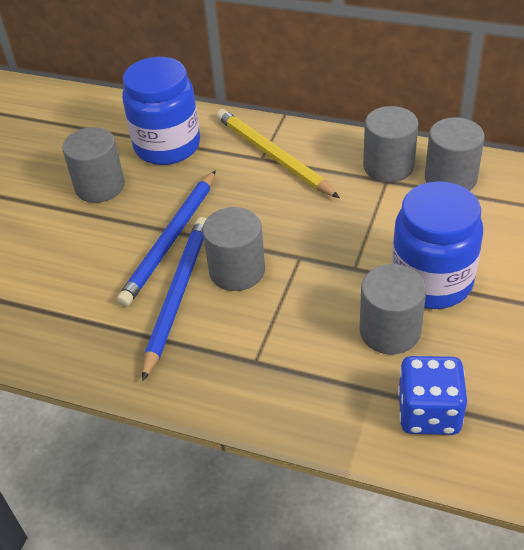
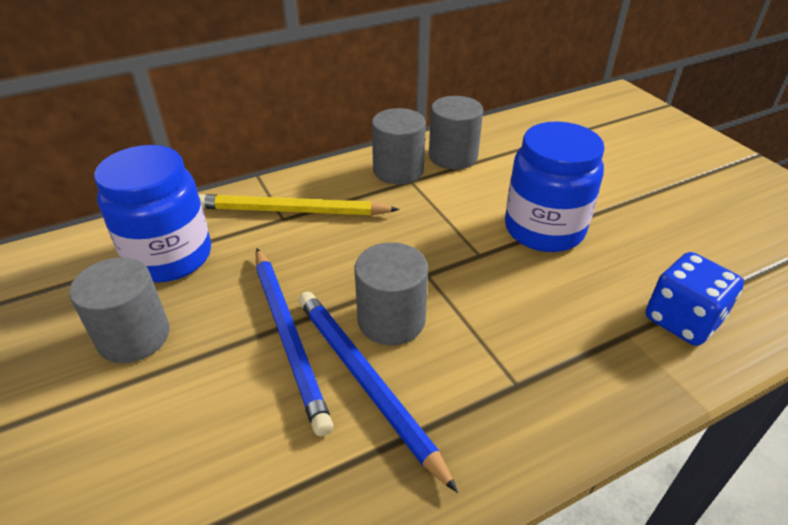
camera: 50 degrees left, 5 degrees down
(390, 331) = (571, 282): grey cylinder -> none

